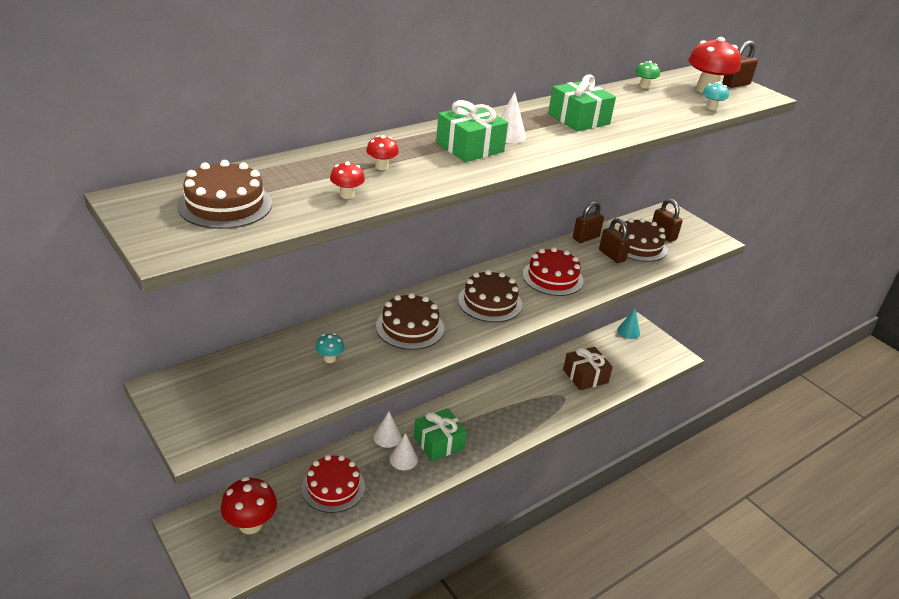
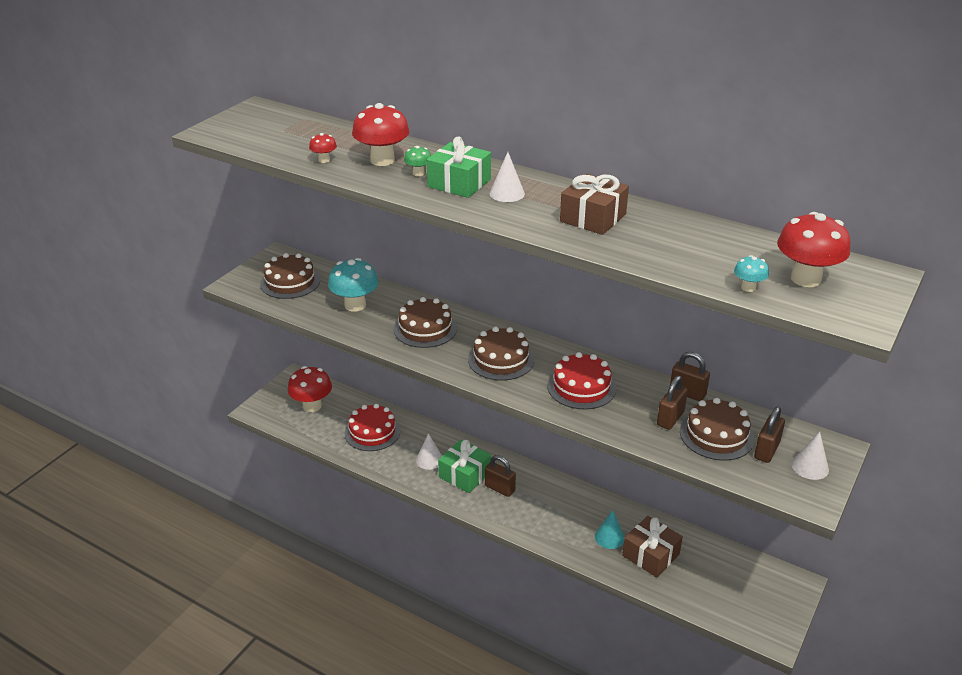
camera: 70 degrees right, 0 degrees up
(225, 205) = (274, 131): brown cake -> brown cake (290, 282)
(330, 359) = (355, 305): turquoise mushroom -> turquoise mushroom, size x2.07
(381, 167) = (382, 160): red mushroom -> red mushroom, size x2.07
(387, 437) = (448, 442): white cone -> white cone (810, 467)
(578, 119) = (593, 218): green gift -> brown gift
(628, 331) = (774, 576): turquoise cone -> turquoise cone (609, 537)
(644, 86) = (749, 239): green mushroom -> green mushroom (418, 173)
(736, 84) = (866, 297): brown padlock -> brown padlock (499, 488)

